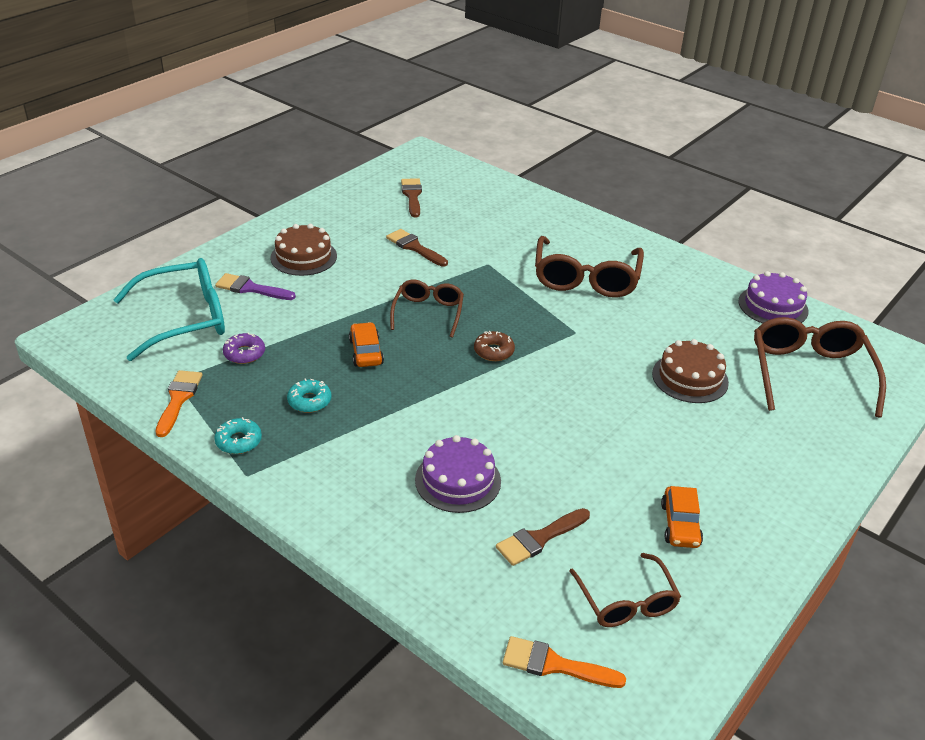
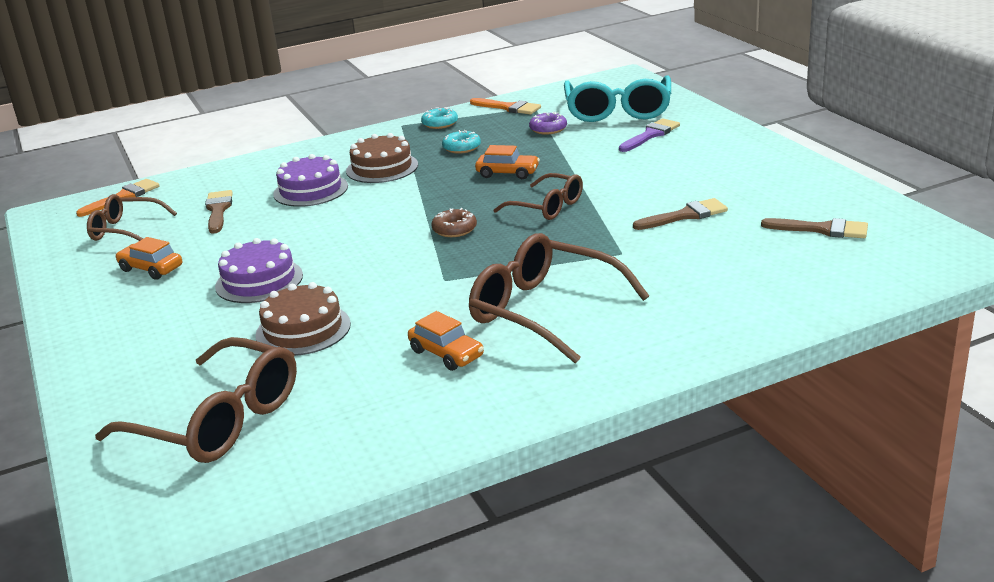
camera: 120 degrees right, 10 degrees down
(303, 257) = (697, 159): brown cake -> brown cake (382, 168)
(663, 304) = (446, 354): none -> orange car
(773, 306) = (364, 448): purple cake -> purple cake (259, 281)

